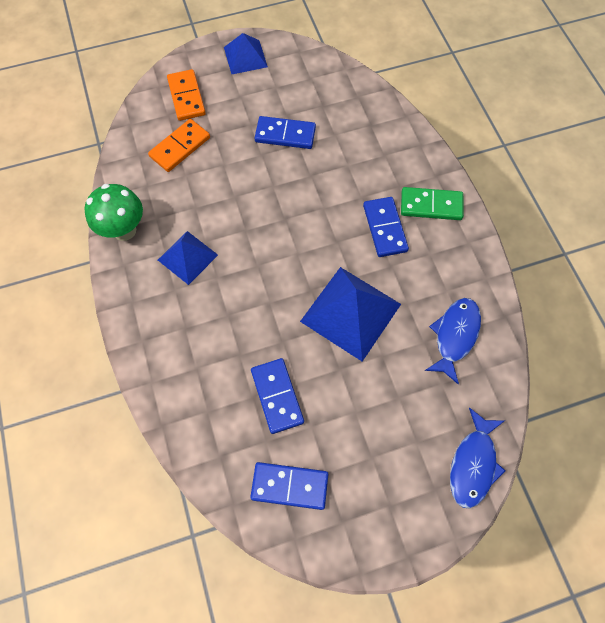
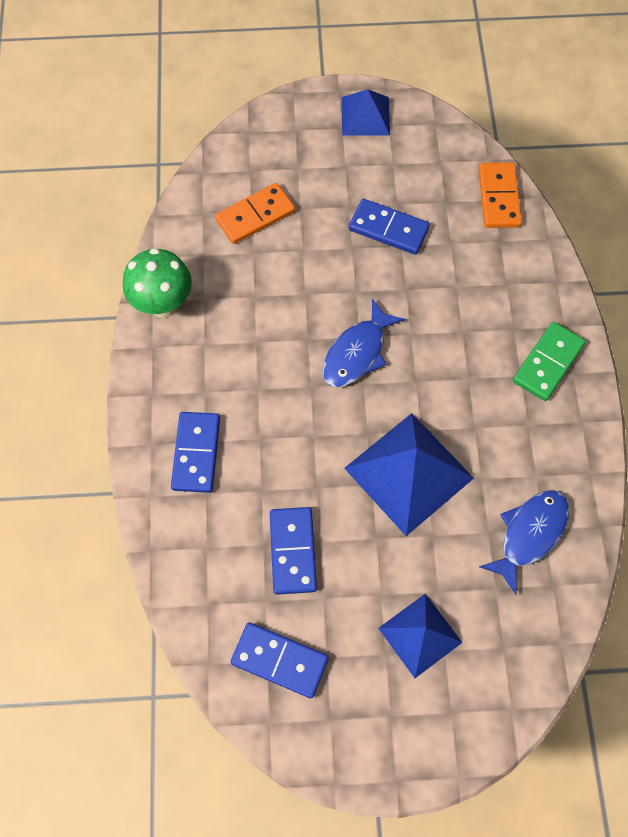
camera: 15 degrees right, 0 degrees up
(186, 97) = (279, 153): orange domino -> orange domino (498, 197)
(187, 257) = (230, 356): blue pyramid -> blue pyramid (420, 635)
(384, 228) = (480, 378): blue domino -> blue domino (196, 453)
(431, 205) = (547, 363): green domino -> green domino turned 75 degrees counterclockwise
(473, 464) = (506, 695): blue fish -> blue fish (357, 353)

